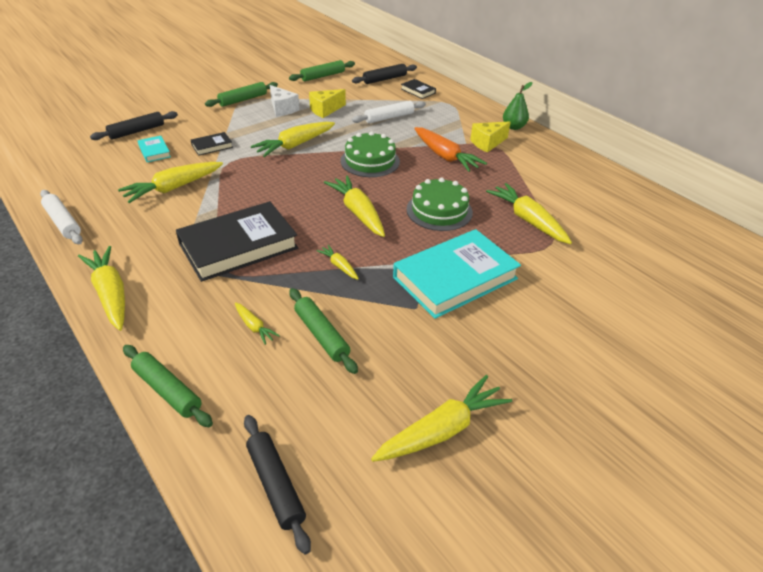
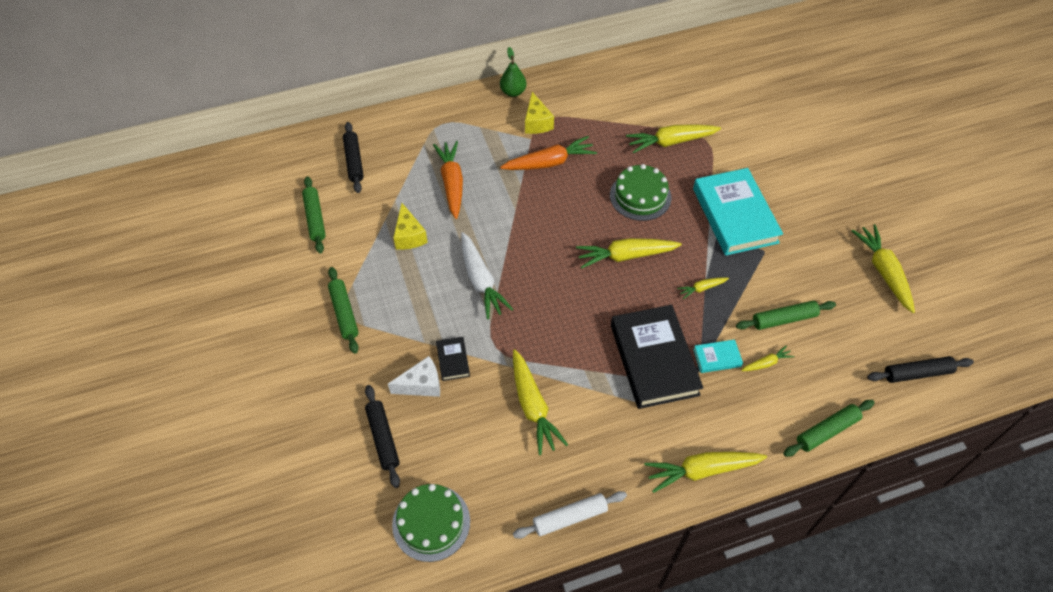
camera: 70 degrees left, 15 degrees up
(154, 151) = (443, 421): turquoise book -> turquoise book (717, 358)
(282, 109) = (388, 276): white cheese -> white cheese (421, 385)
(295, 145) = (481, 281): yellow carrot -> white carrot
(370, 161) = (537, 223): green cake -> green cake (431, 522)
(389, 117) = (452, 183): white rolling pin -> orange carrot
(418, 91) = (399, 140): black book -> none

